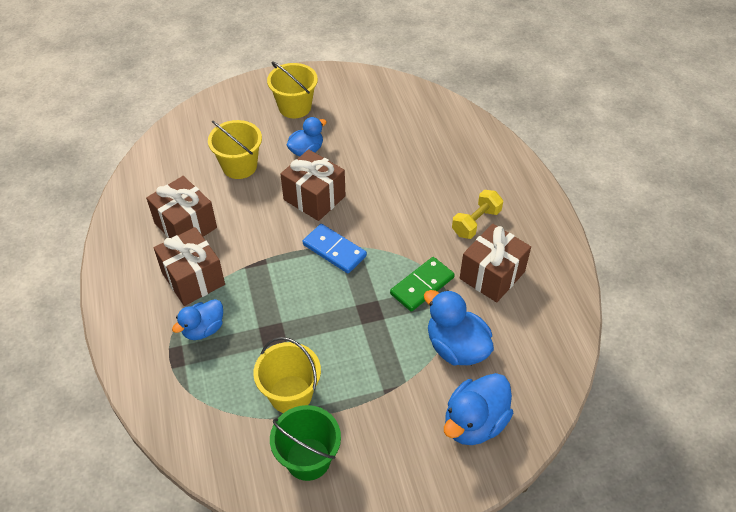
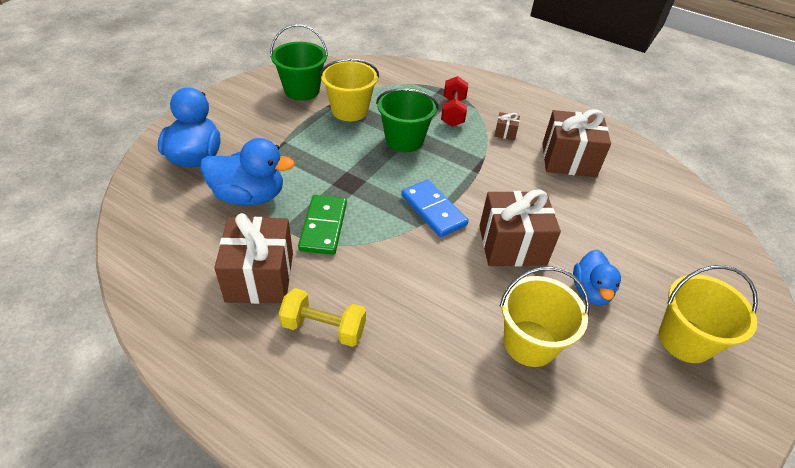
camera: 135 degrees right, 5 degrees down
(193, 278) = (505, 133): brown gift -> brown gift, size x0.43
(203, 329) = (453, 112): blue duck -> red dumbbell
(239, 166) = (615, 231): yellow bucket -> yellow bucket (529, 343)
(282, 325) = (404, 140): none -> green bucket
(334, 250) = (433, 210): blue domino -> blue domino turned 60 degrees clockwise
(476, 222) = (323, 328): yellow dumbbell -> yellow dumbbell turned 75 degrees counterclockwise

